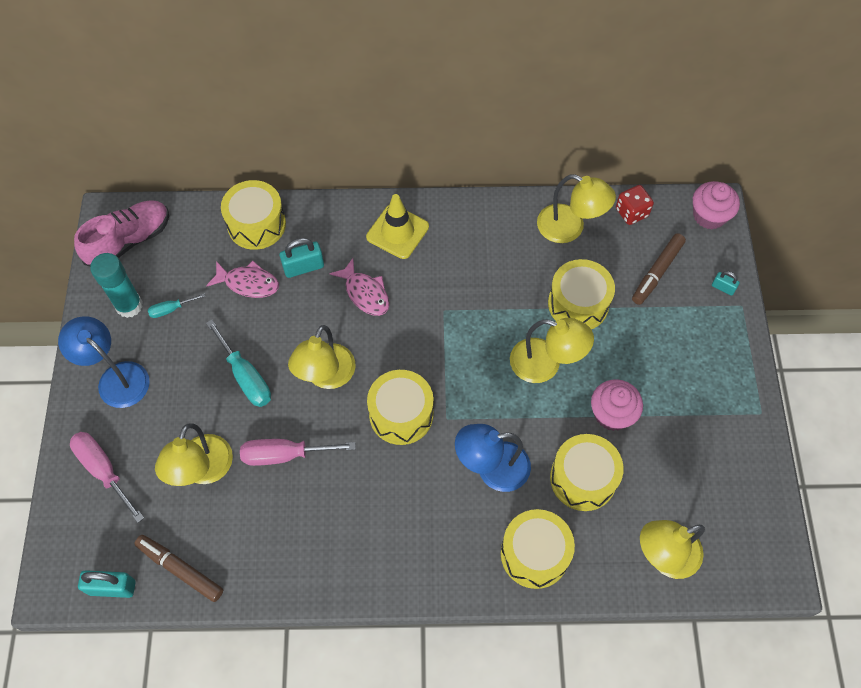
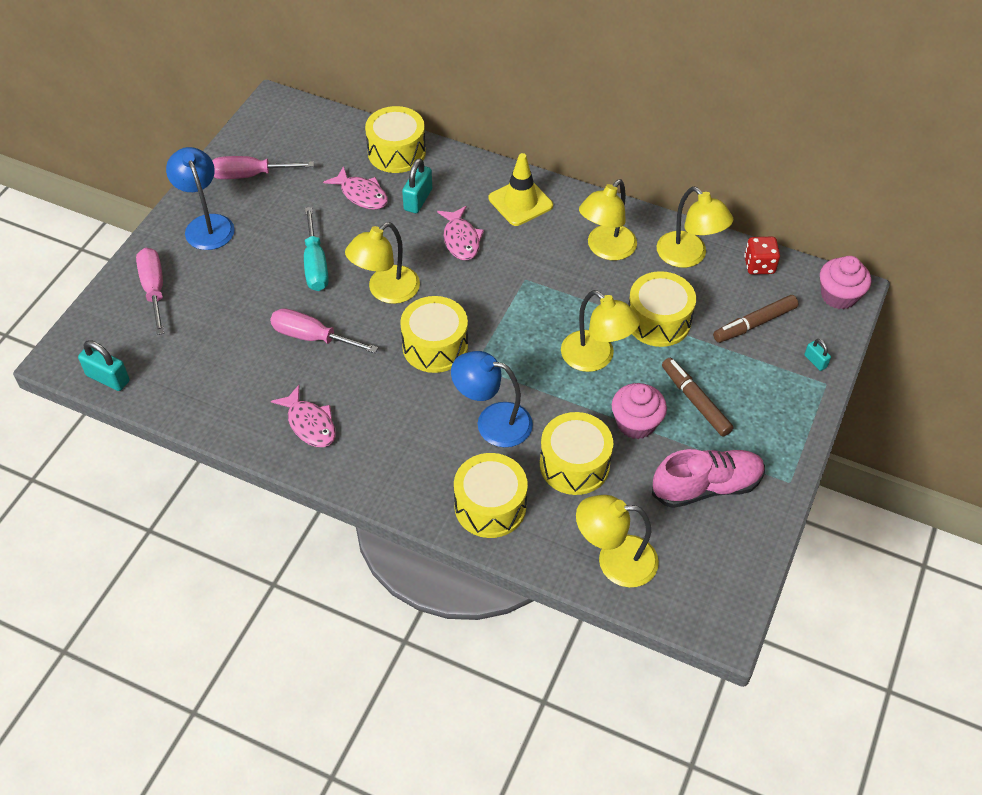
camera: 25 degrees right, 10 degrees down
(129, 241) = (280, 127): pink shoe -> pink shoe (706, 487)
(129, 305) = (250, 175): turquoise glue stick -> pink screwdriver
(171, 309) = (283, 190): turquoise screwdriver -> none
(180, 569) = (171, 388): brown marker -> brown marker (695, 401)
(202, 470) = (235, 321): yellow lamp -> yellow lamp (605, 249)
(303, 267) = (418, 200): turquoise padlock -> turquoise padlock turned 75 degrees counterclockwise
(332, 546) = (310, 424): none -> pink fish

